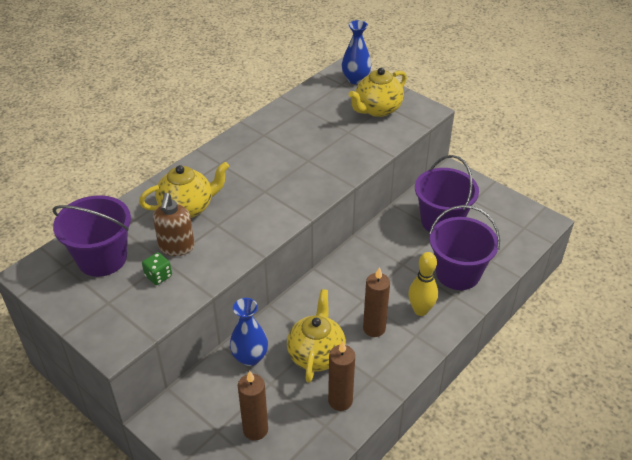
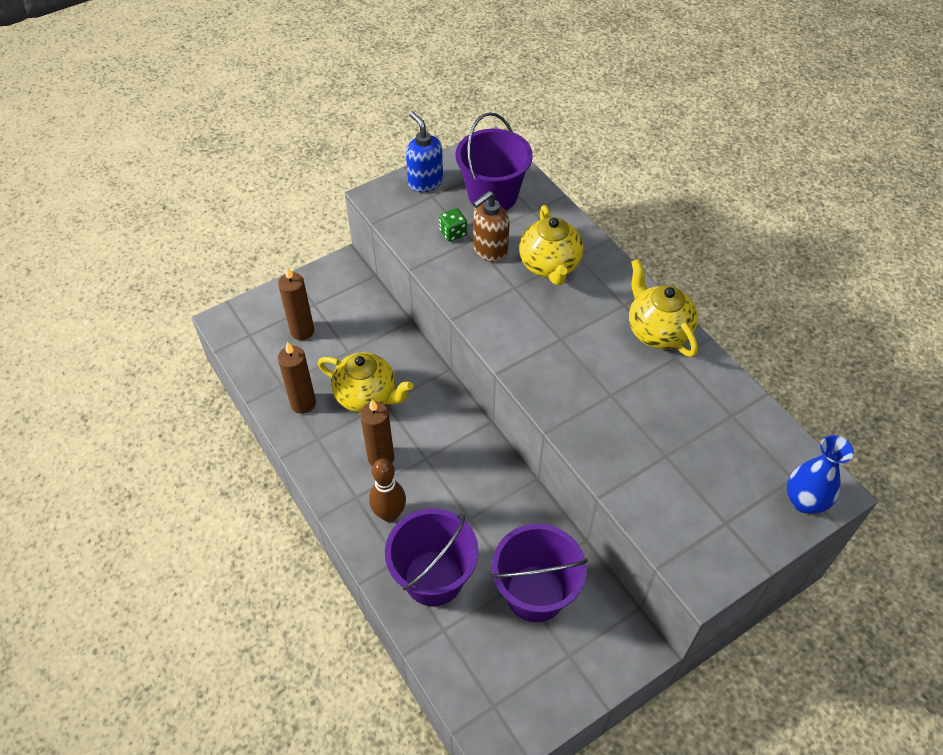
camera: 105 degrees right, 10 degrees up
(87, 312) = (425, 182): none -> blue soap dispenser
(176, 247) = (490, 250): brown soap dispenser -> brown soap dispenser turned 60 degrees counterclockwise
(250, 357) = (386, 341): blue vase -> none
(377, 109) = (716, 508): yellow teapot -> yellow teapot (657, 331)
(420, 310) = (389, 514): yellow bowling pin -> brown bowling pin

